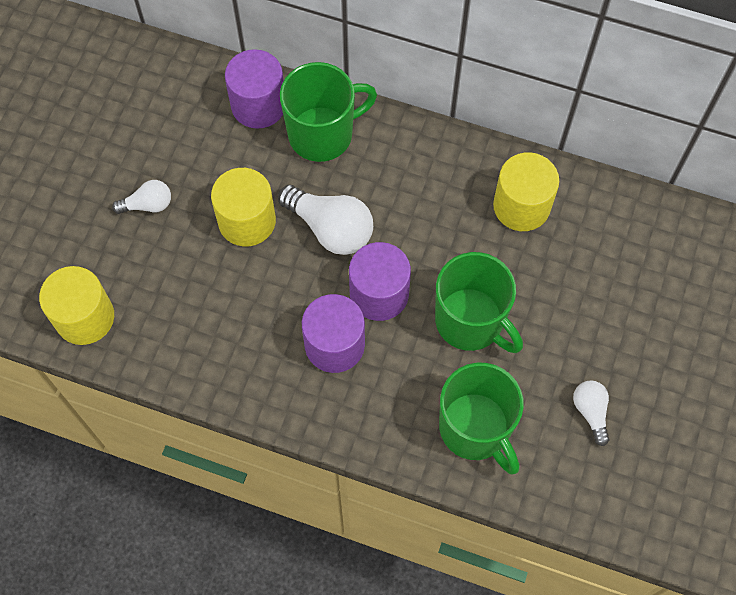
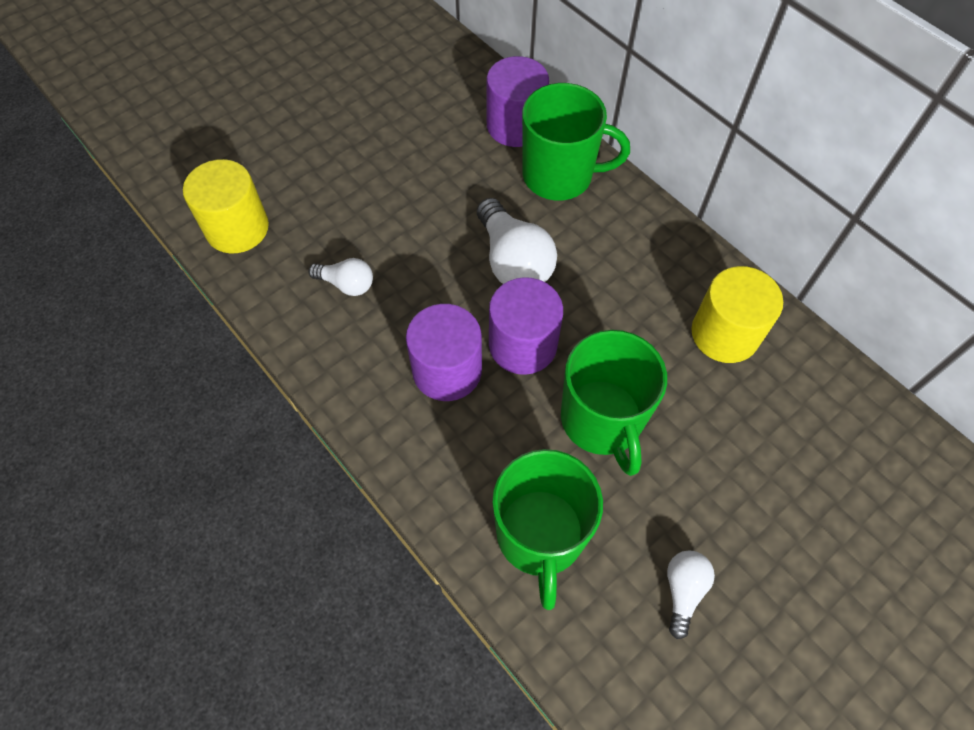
camera: 30 degrees right, 5 degrees down
(148, 205) = (359, 162): white light bulb -> white light bulb (347, 284)
(247, 221) = (438, 217): yellow cylinder -> none

